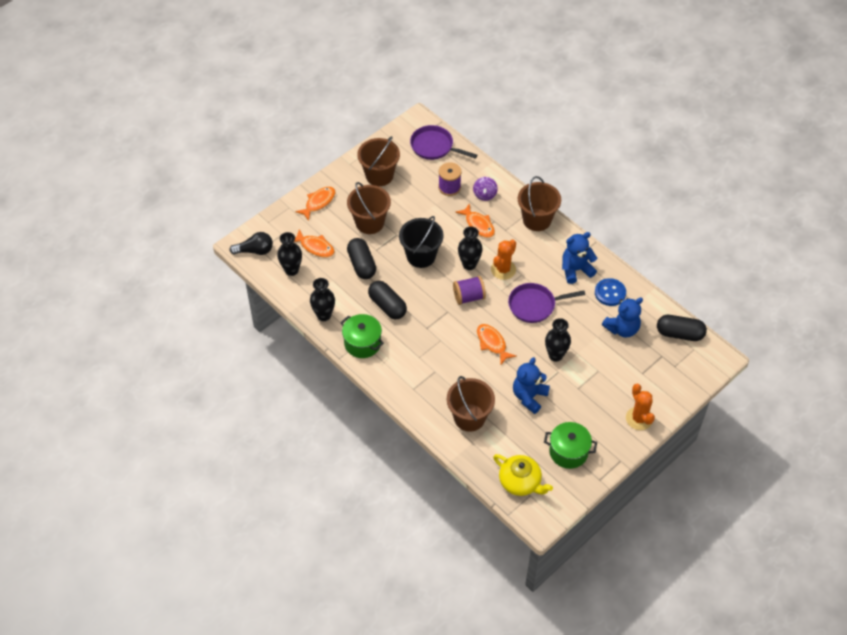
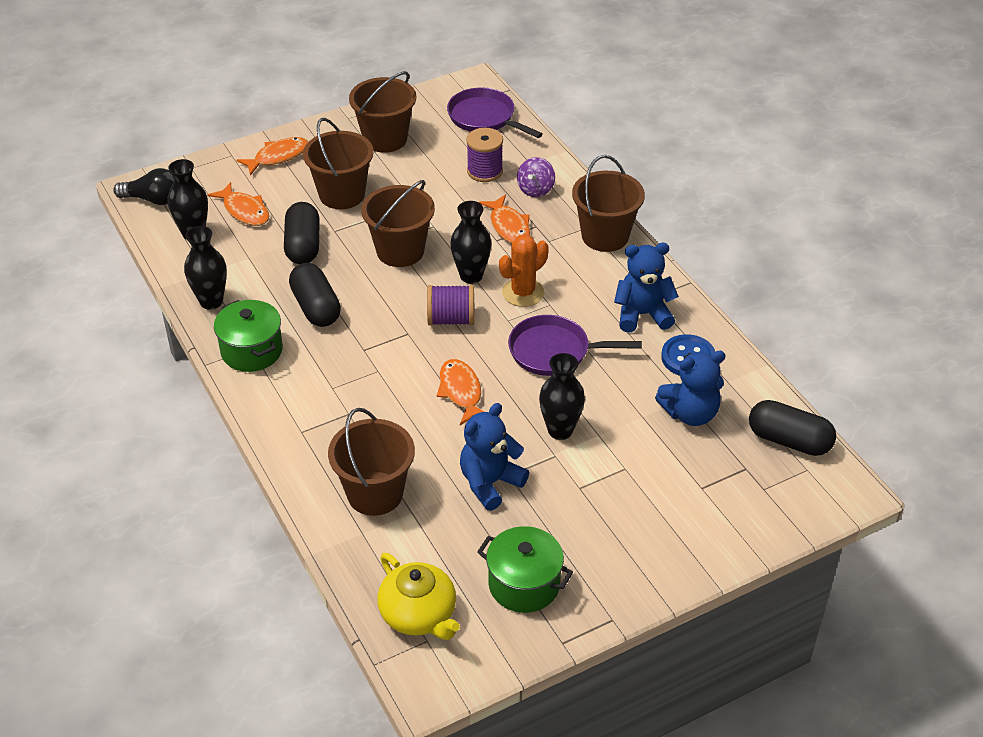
camera: 15 degrees right, 10 degrees down
(421, 256) = (400, 251): black bucket -> brown bucket
(639, 418) = (671, 558): orange cactus -> none

